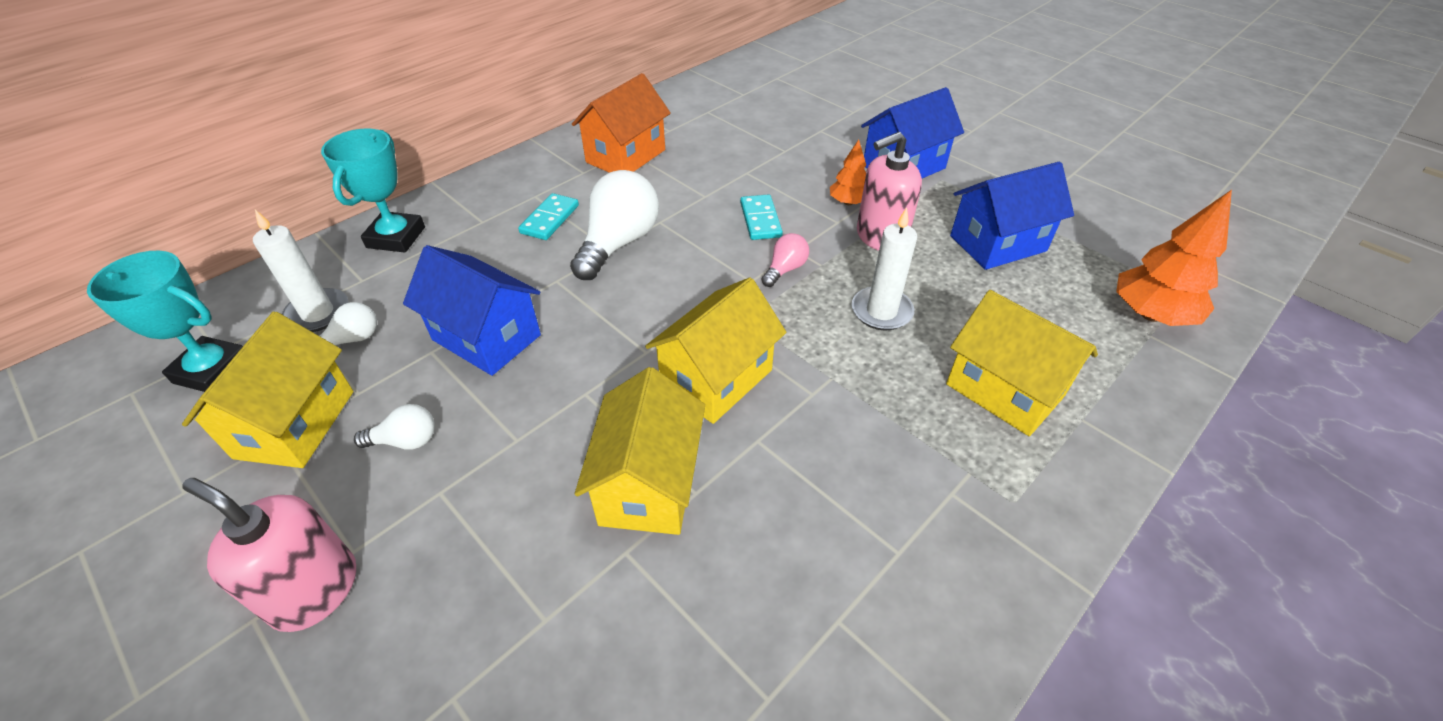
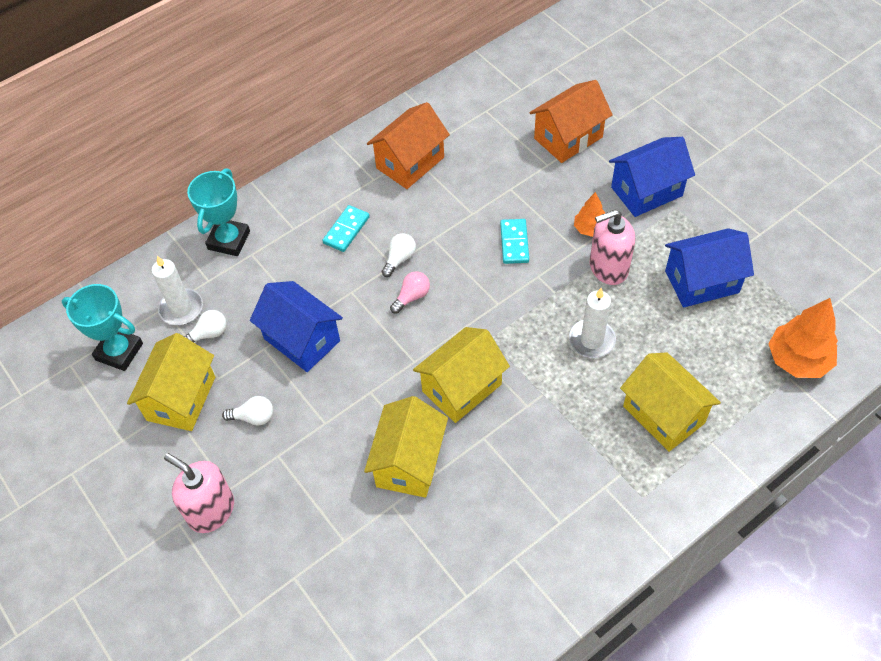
camera: 10 degrees right, 10 degrees up
(619, 243) = (399, 259): white light bulb -> white light bulb, size x0.50
(785, 269) = (526, 295): pink light bulb -> pink light bulb (412, 297)
(803, 128) = (568, 138): none -> orange house

